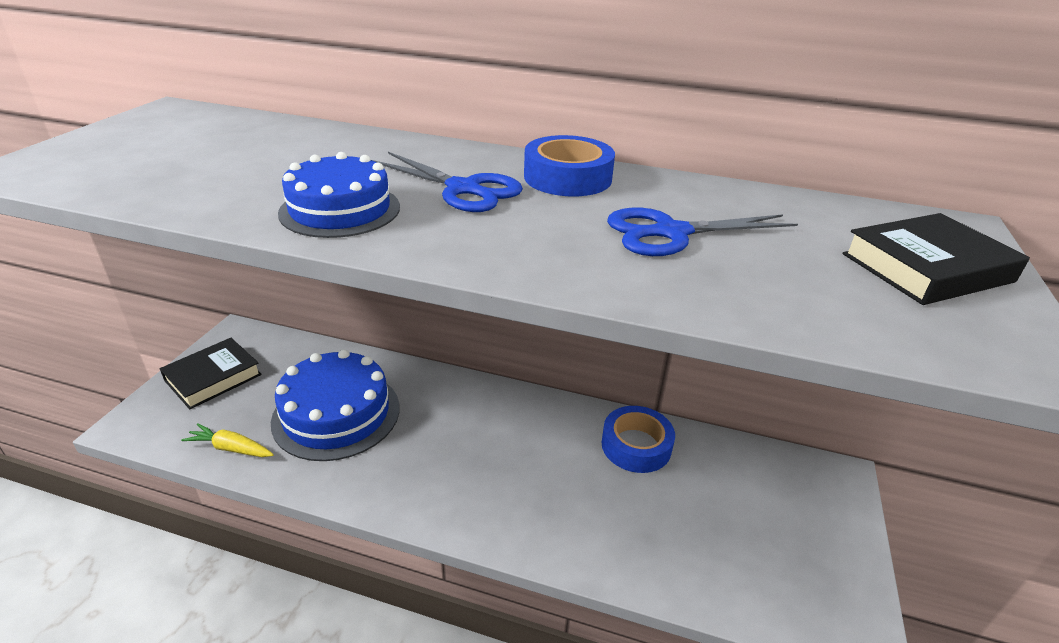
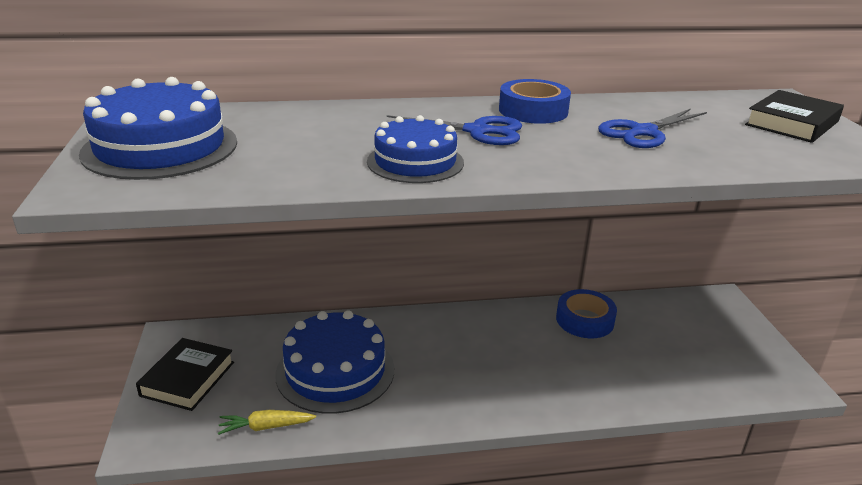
camera: 25 degrees left, 5 degrees down
(142, 144) = (160, 147): none -> blue cake

